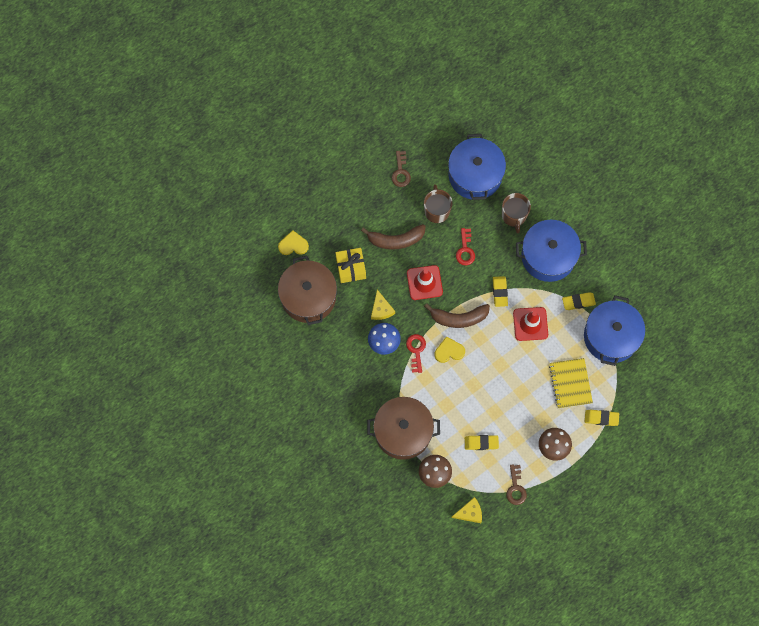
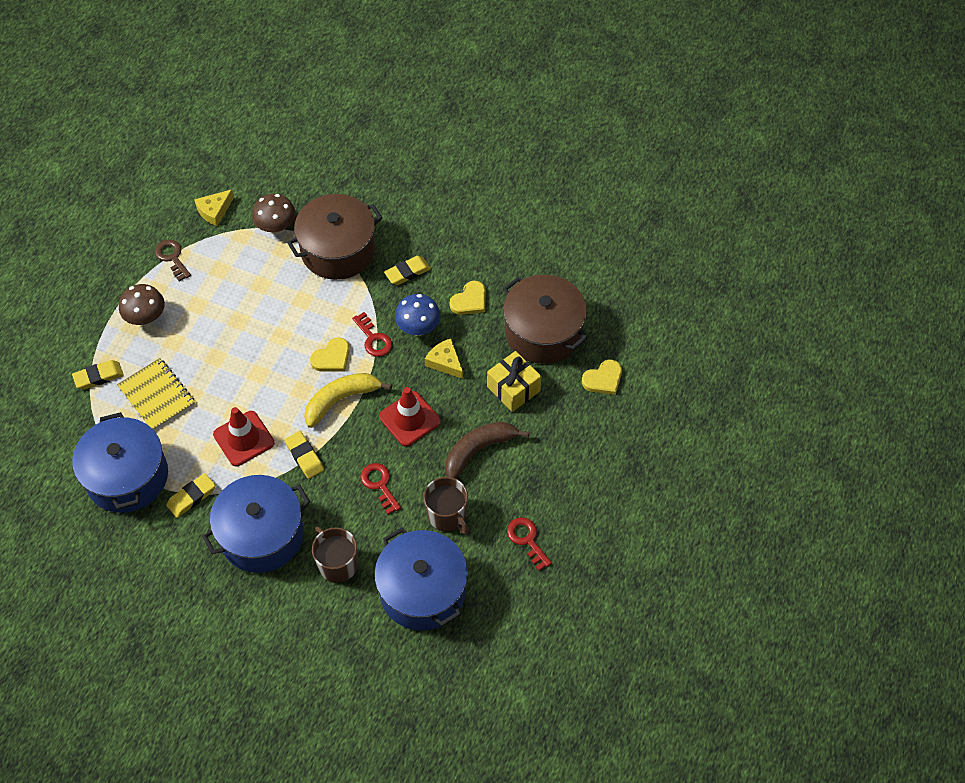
camera: 150 degrees right, 15 degrees down
(340, 345) = (469, 300): none -> yellow heart
(401, 172) = (527, 540): brown key -> red key
(459, 318) = (341, 400): brown banana -> yellow banana
(481, 443) = (238, 282): yellow eraser -> yellow eraser (407, 272)

